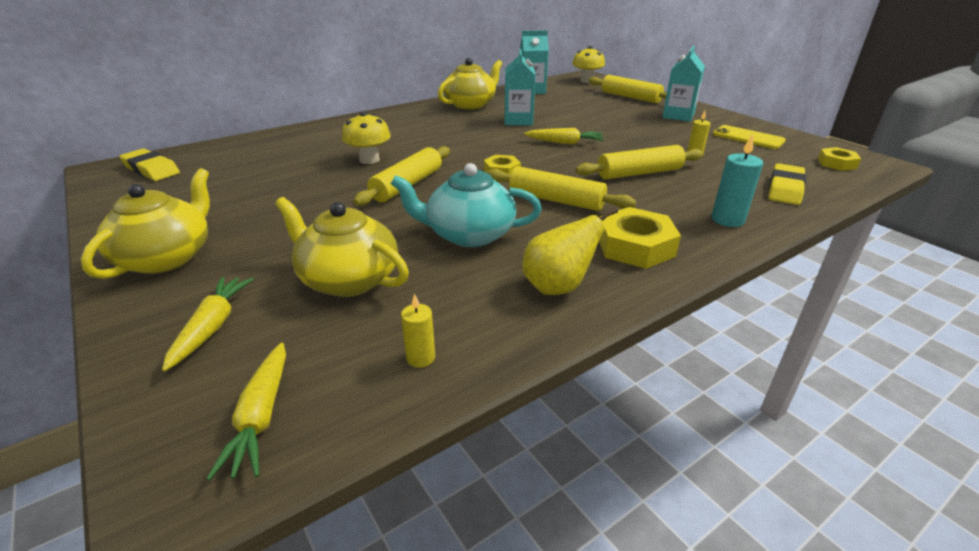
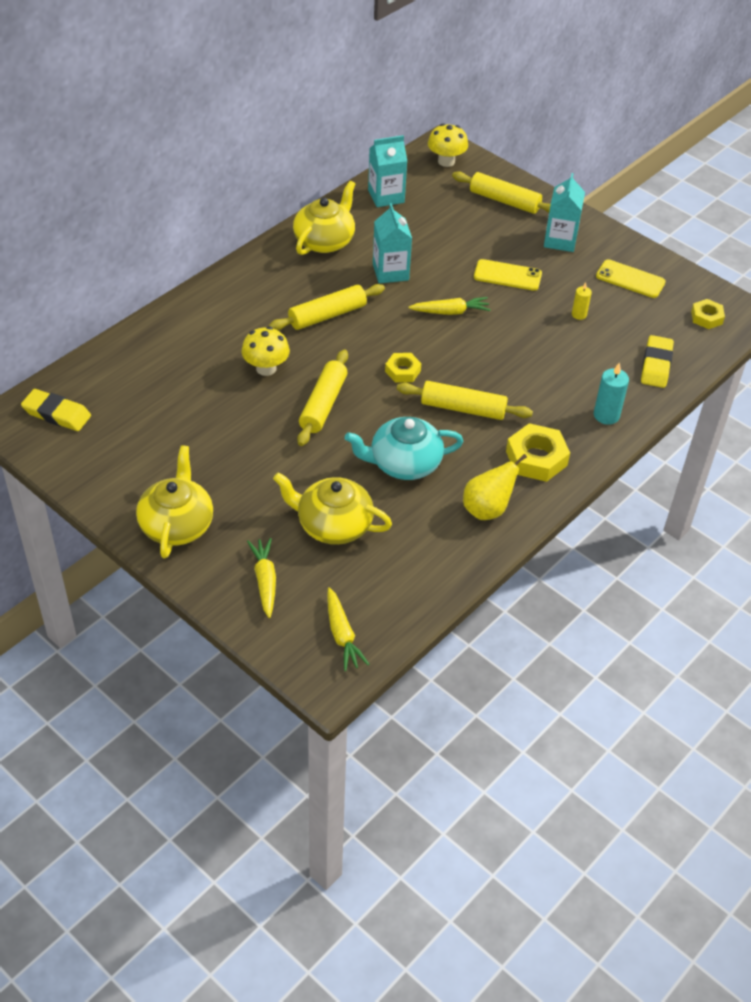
camera: 15 degrees left, 15 degrees up
(420, 358) = (415, 582): yellow candle -> none
(625, 129) = (507, 275): none -> yellow phone
(639, 173) = (529, 357): yellow rolling pin -> yellow rolling pin (327, 315)

